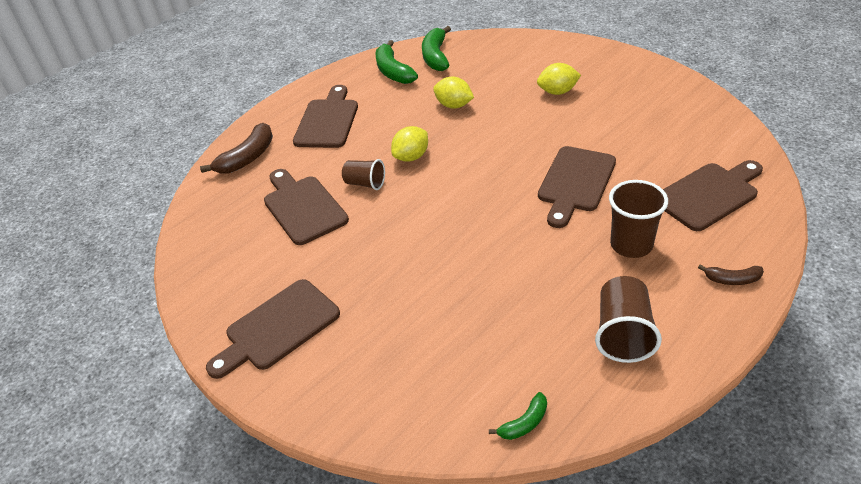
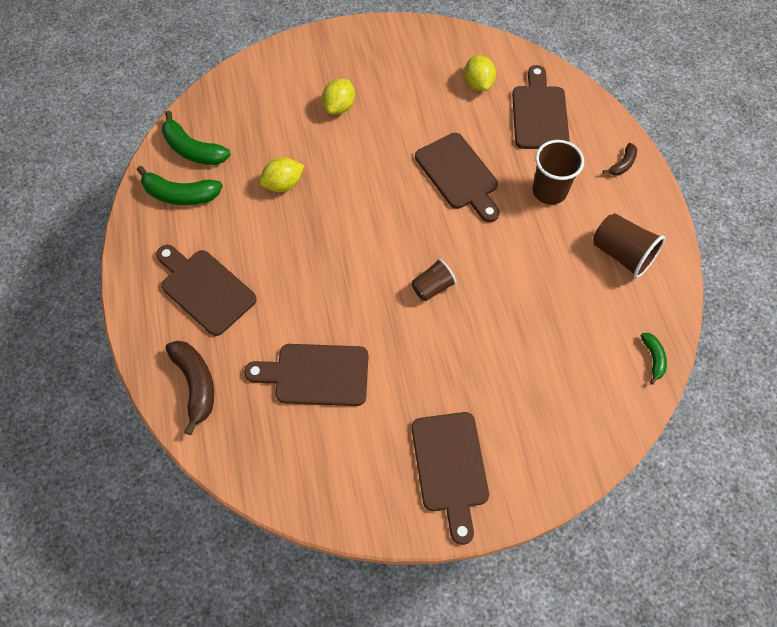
camera: 60 degrees left, 20 degrees up
(365, 183) = (328, 311): brown cup -> brown cup (432, 287)
(411, 157) = (324, 257): yellow lemon -> yellow lemon (478, 83)

